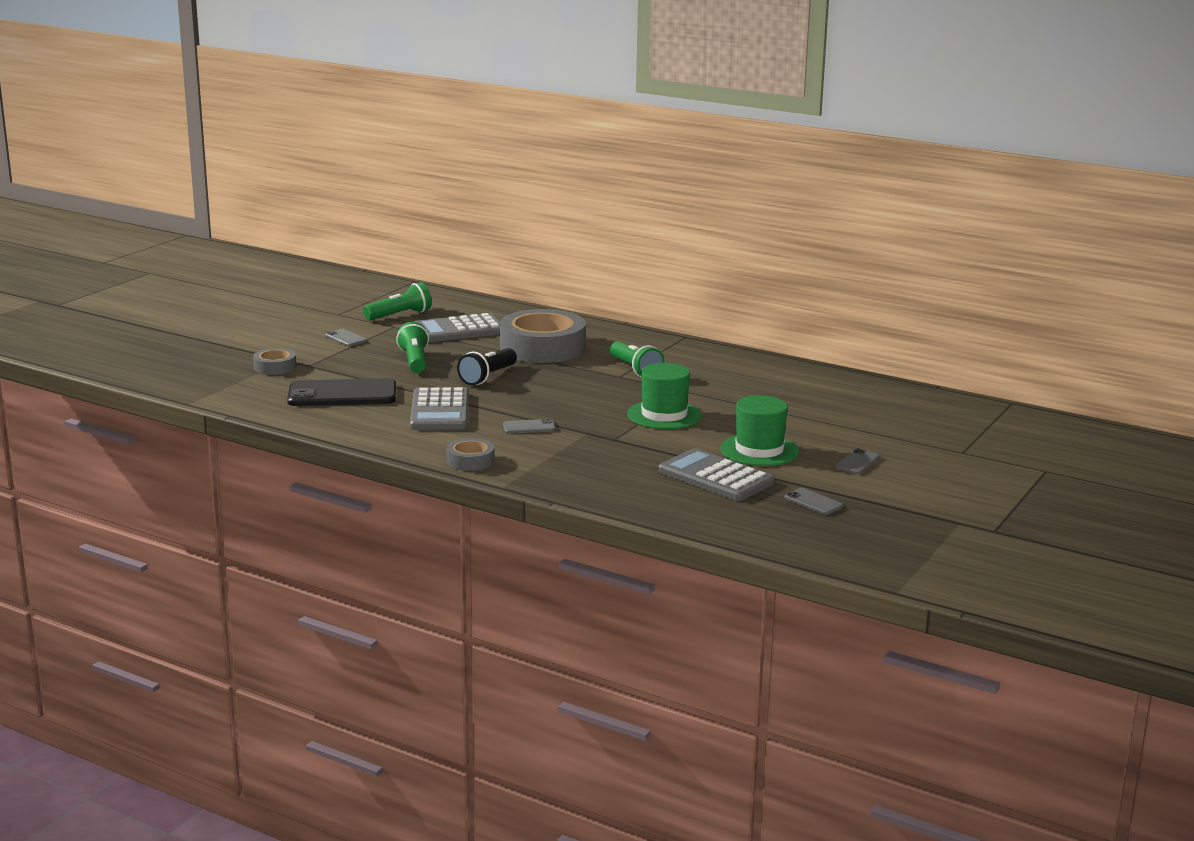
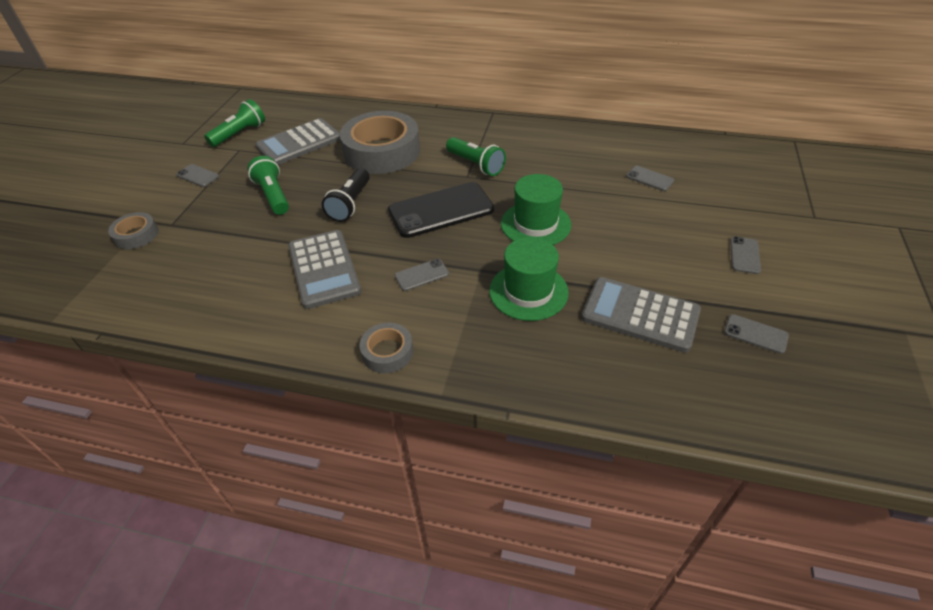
camera: 15 degrees left, 25 degrees up
(342, 394) = (216, 265): black phone -> black phone (441, 210)
(759, 450) = (650, 258): green hat -> green hat (528, 291)
(813, 404) = (649, 178): none -> grey phone

